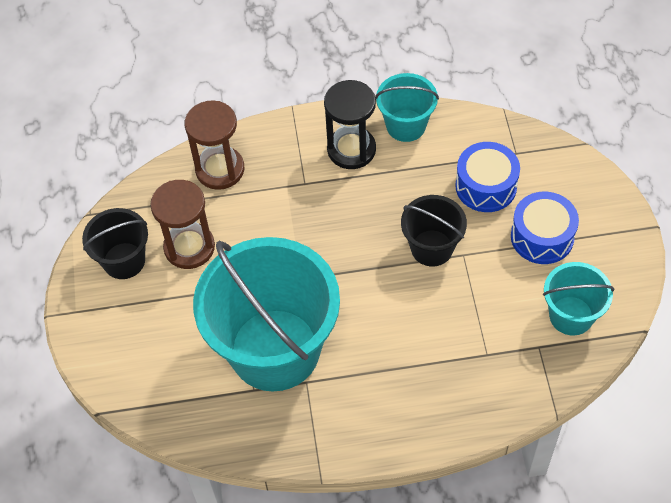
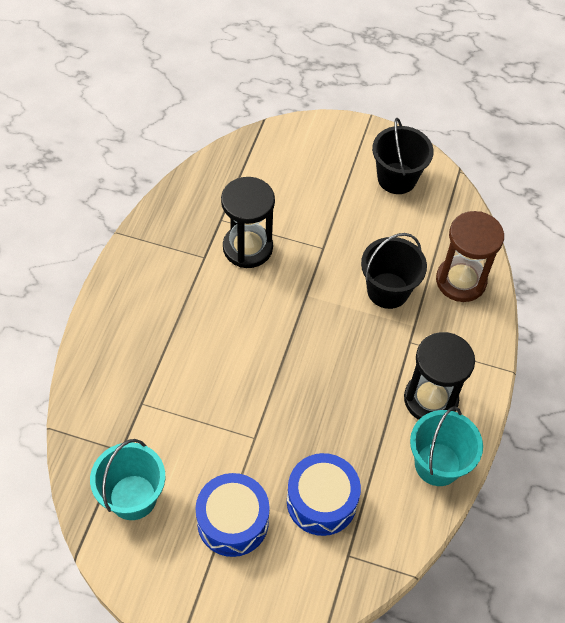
camera: 110 degrees right, 0 degrees up
(189, 247) = (385, 227): brown hourglass -> none
(274, 350) = (247, 247): turquoise bucket -> black hourglass
(432, 248) = (277, 414): black bucket -> black bucket (388, 290)

